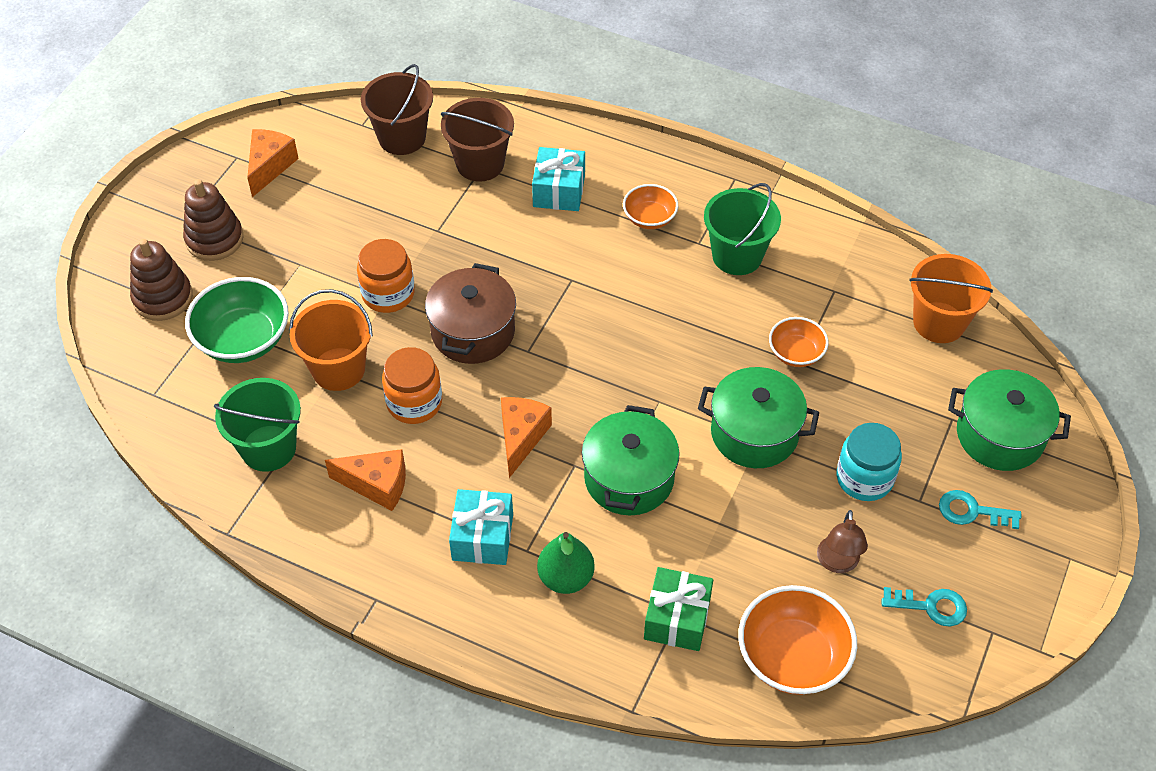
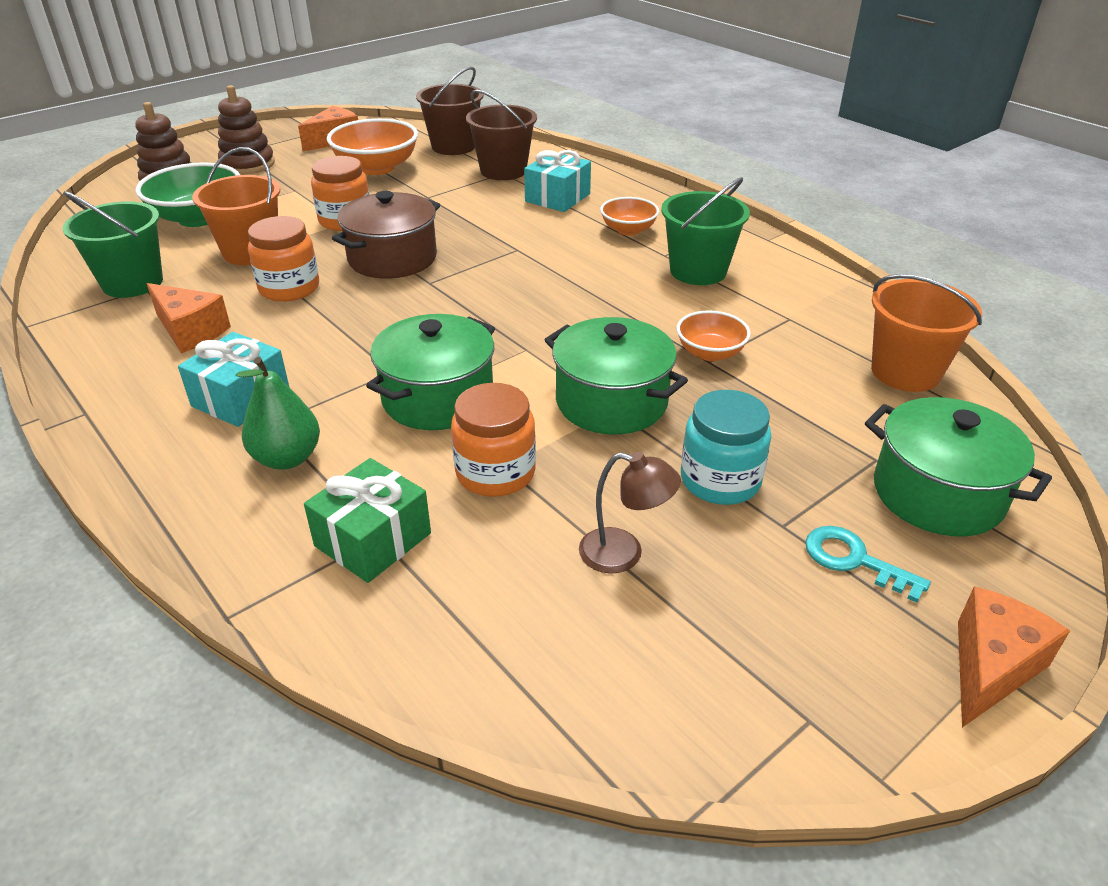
camera: 25 degrees right, 15 degrees down
(521, 437) = (360, 337): orange cheese -> orange cheese (990, 667)
(717, 531) = (495, 473): none -> orange jar
(792, 657) = (483, 637): orange bowl -> orange bowl (376, 168)
(837, 563) = (624, 554): brown lamp -> brown lamp turned 105 degrees counterclockwise
(931, 606) = (727, 650): turquoise key -> none

